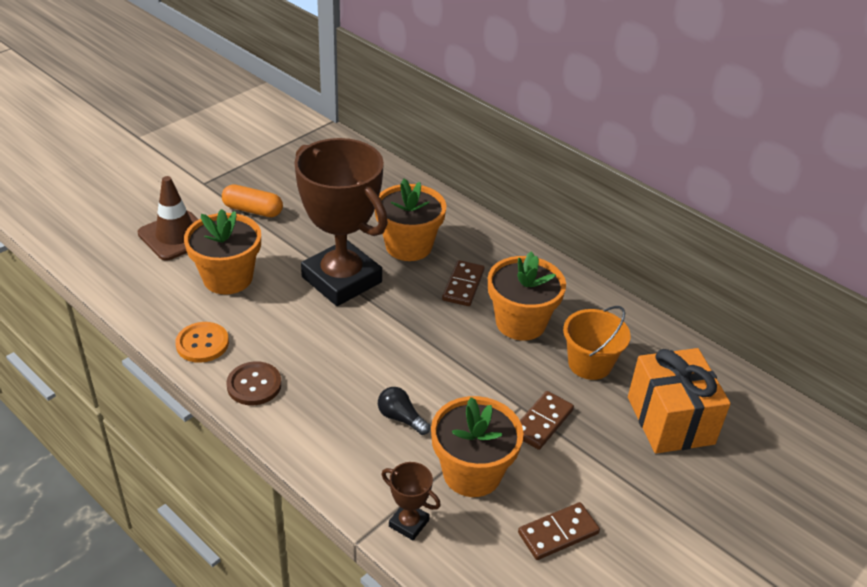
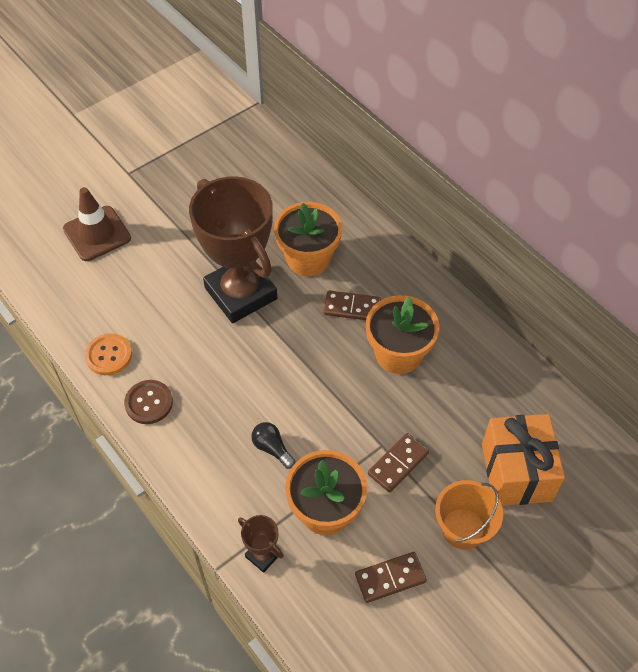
camera: 10 degrees right, 15 degrees up
(228, 278) = (138, 284): orange flower pot -> none
(253, 210) = (169, 208): orange capsule -> none
(463, 285) = (352, 307): brown domino -> brown domino turned 75 degrees clockwise
(589, 363) = (454, 404): orange bucket -> orange bucket (463, 528)

